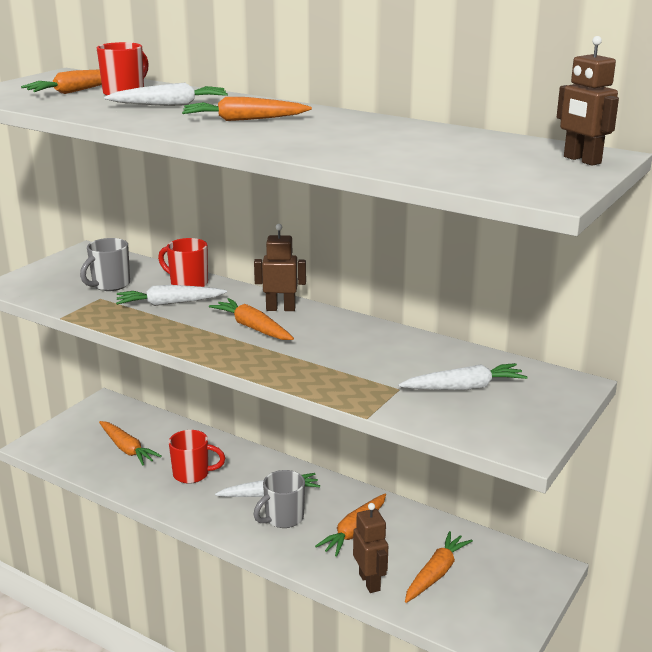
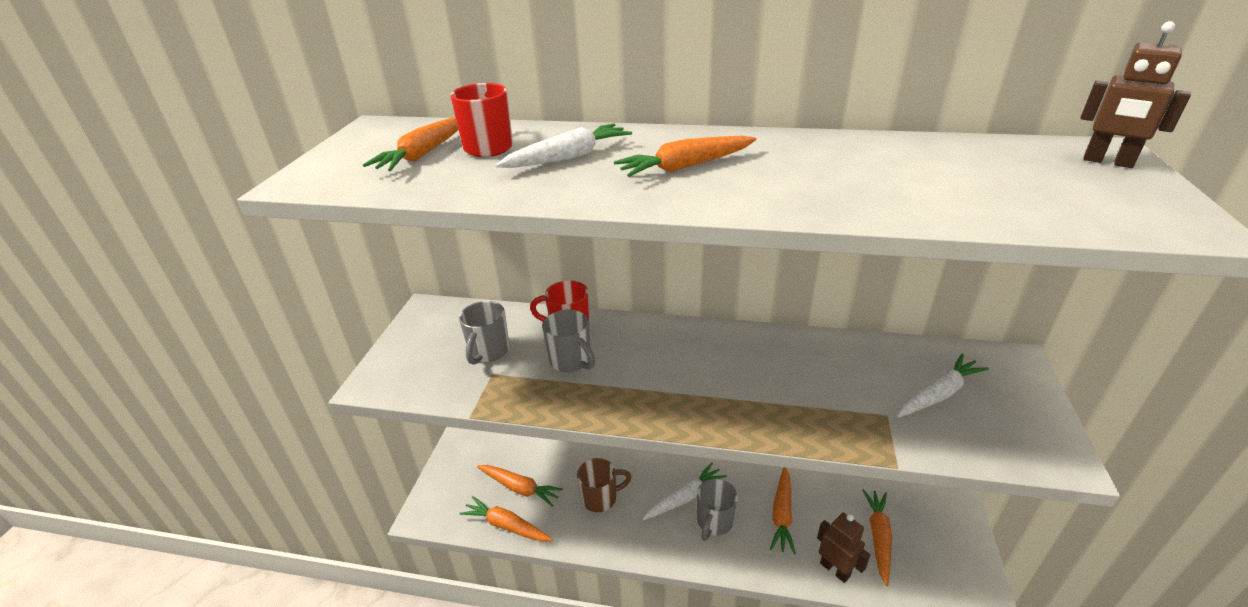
camera: 20 degrees left, 10 degrees up
(169, 303) = (571, 361): white carrot -> grey mug
(192, 474) = (600, 498): red mug -> brown mug
(252, 327) = (681, 371): orange carrot -> orange carrot (506, 525)
(280, 309) = (685, 337): brown robot -> none

